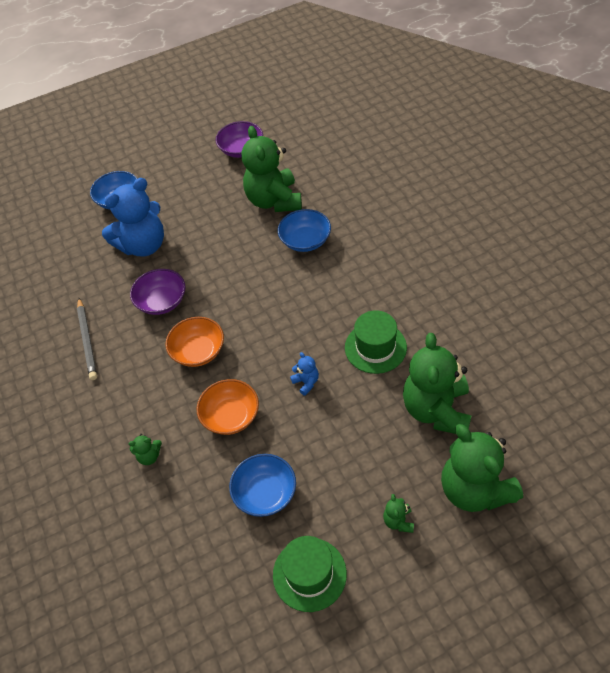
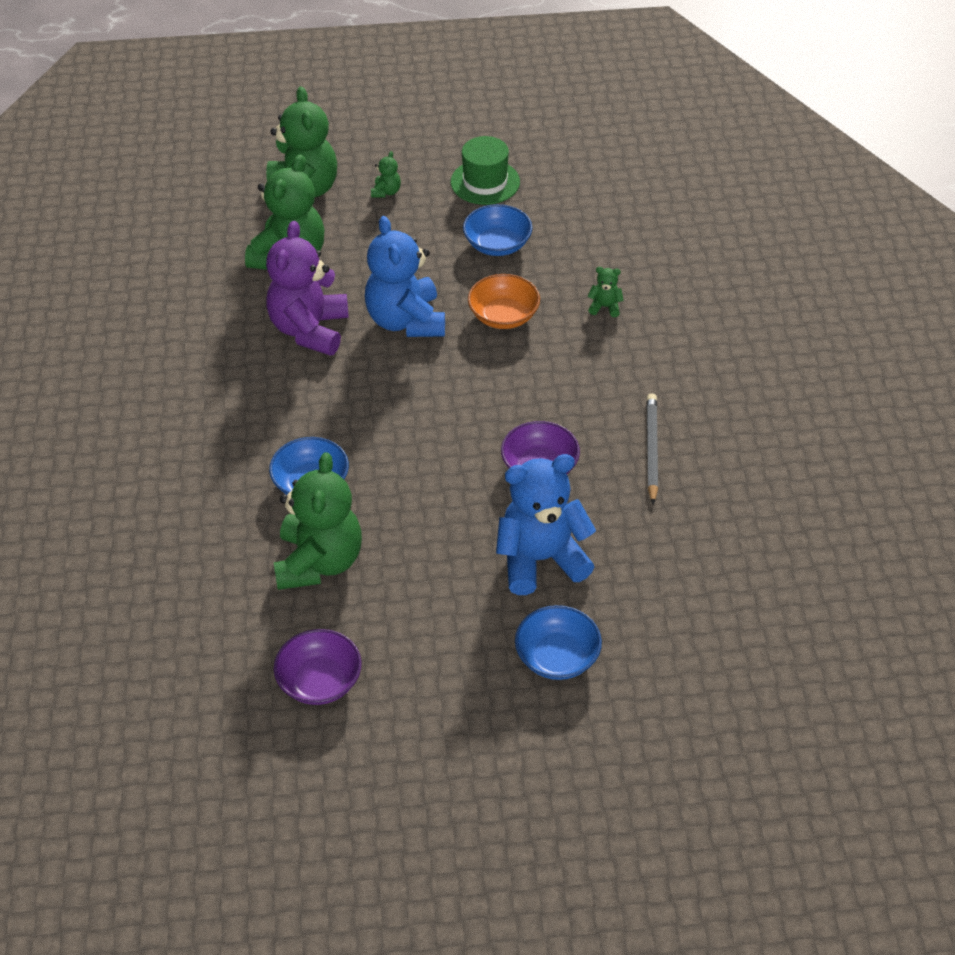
camera: 165 degrees left, 5 degrees down
(198, 351) = (514, 391): orange bowl -> none
(306, 382) = (406, 321): blue teddy bear -> blue teddy bear, size x2.45
(375, 347) = (309, 330): green hat -> purple teddy bear

